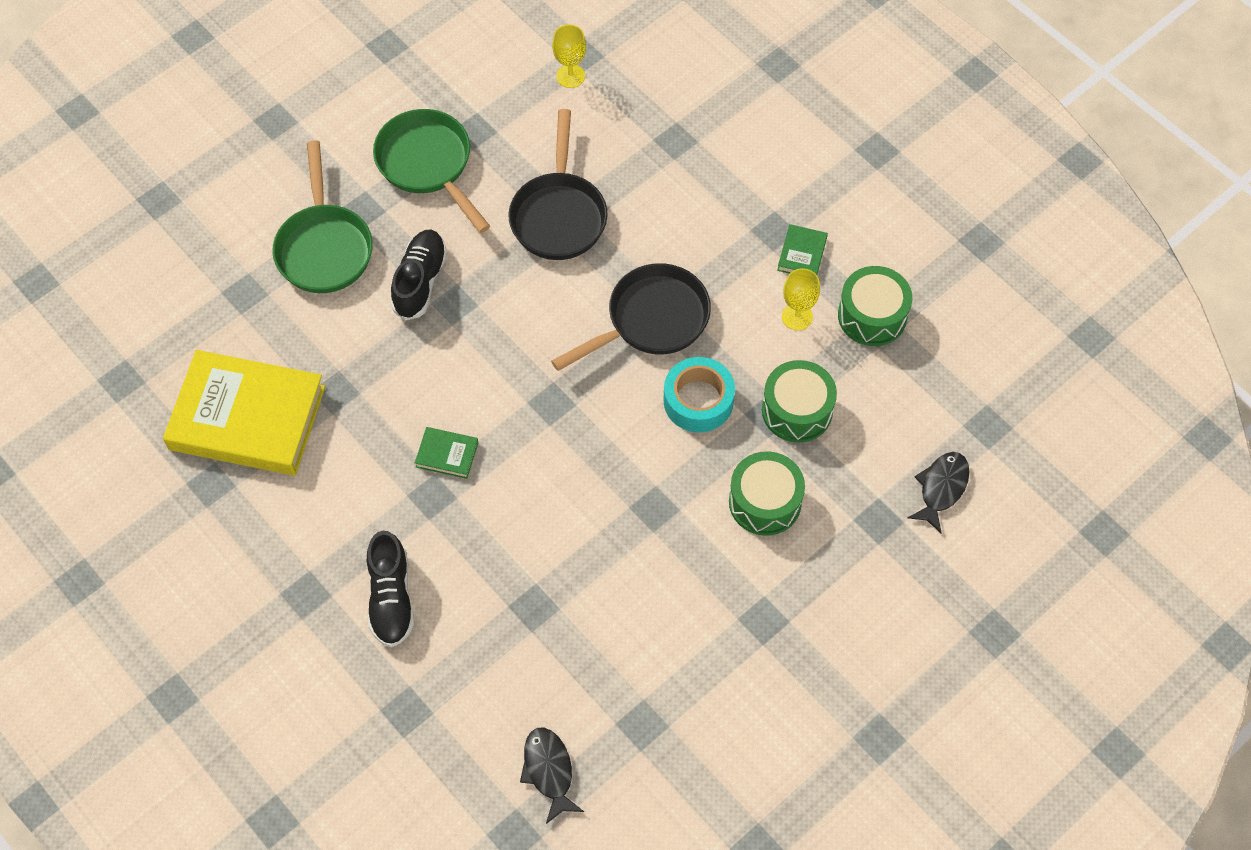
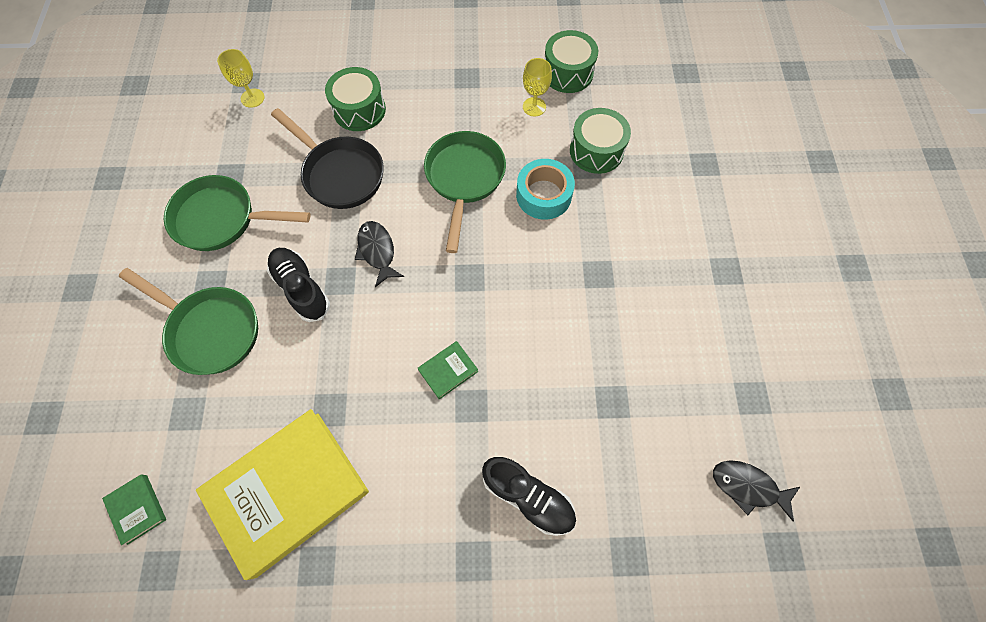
camera: 50 degrees left, 5 degrees up
(651, 320) = (464, 179): black pan -> green pan
(765, 502) = (644, 211): green drum -> green drum (359, 110)
(802, 254) = (496, 76): green book -> green book (137, 509)
(941, 488) = (708, 120): black fish -> black fish (377, 251)

